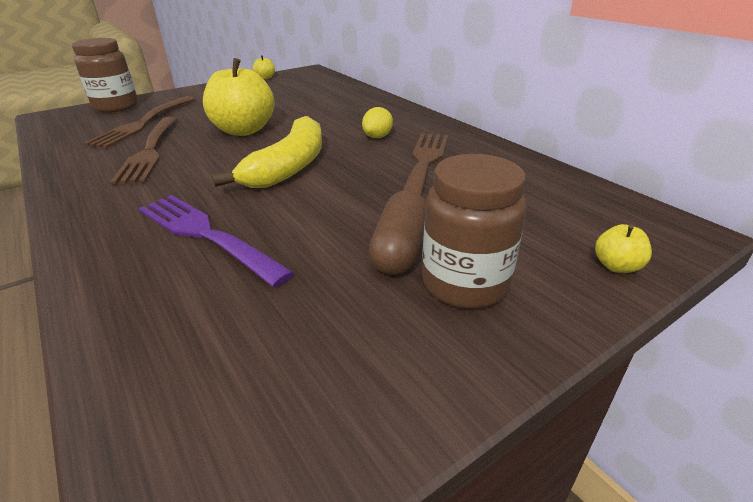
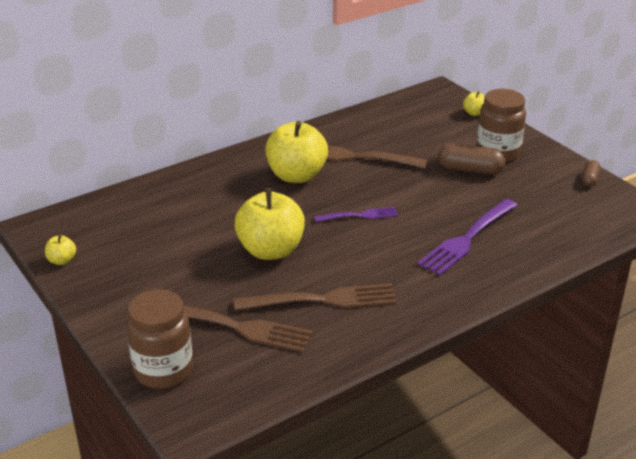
camera: 90 degrees left, 0 degrees up
(289, 166) = (359, 215): yellow banana -> purple fork
(367, 428) = (589, 179): none -> brown capsule
(377, 137) = (296, 175): yellow lemon -> yellow apple

